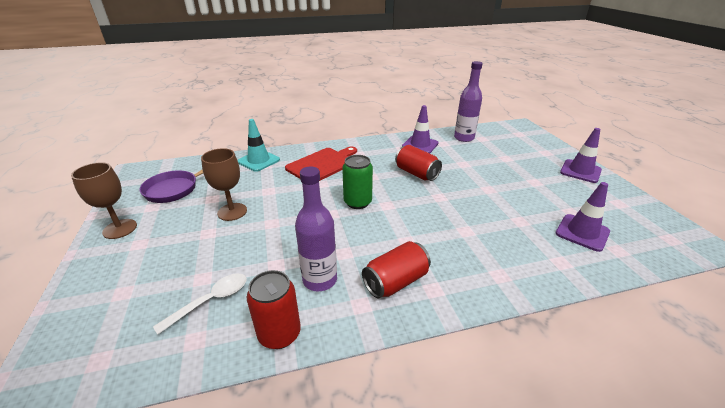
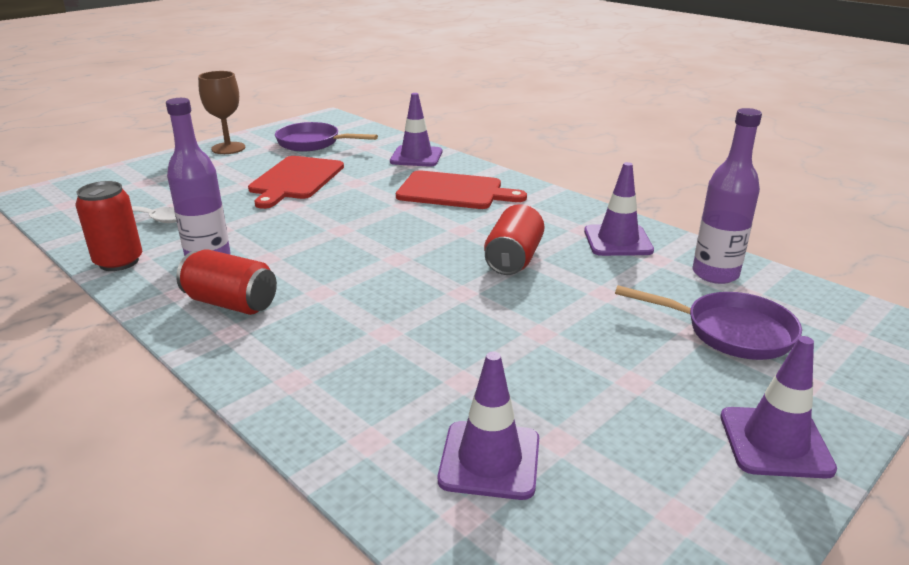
camera: 60 degrees right, 5 degrees down
(232, 212) = (295, 180): brown goblet -> red cutting board
(258, 161) = (416, 157): turquoise traffic cone -> purple traffic cone
(357, 202) = (382, 238): green can -> none
(508, 152) = (730, 332): none -> purple pan

